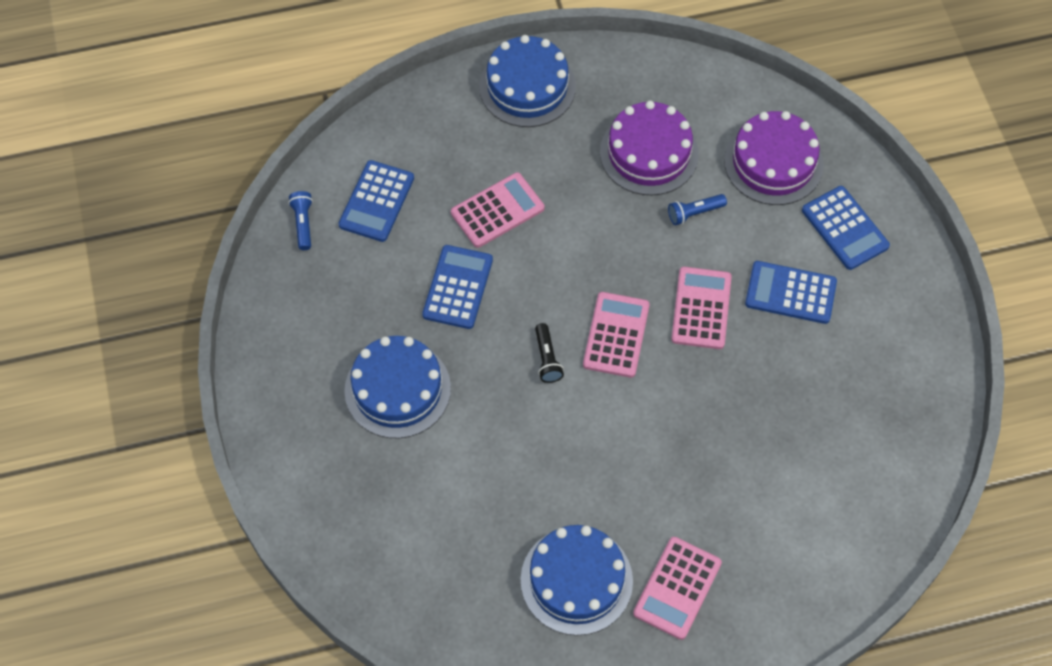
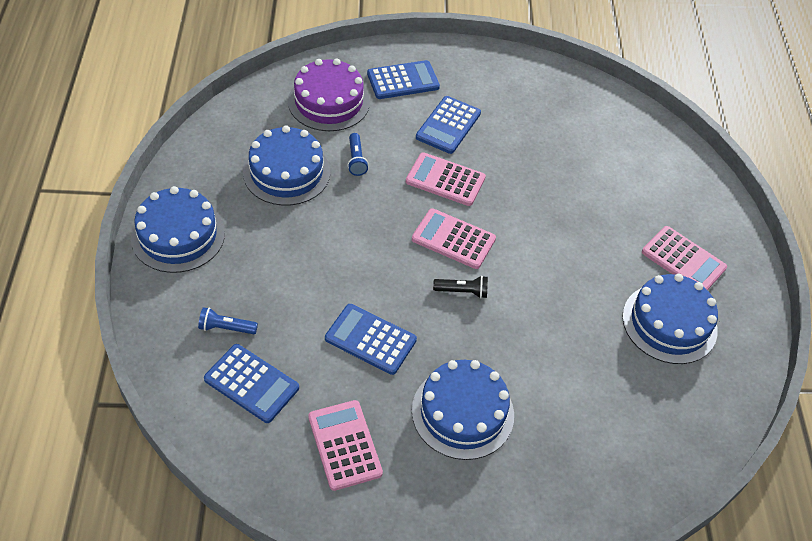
camera: 80 degrees left, 10 degrees down
(303, 224) = (251, 455): blue flashlight -> blue flashlight (226, 328)
(497, 211) = (301, 290): pink calculator -> pink calculator (345, 445)
(649, 153) = (286, 172): purple cake -> blue cake

